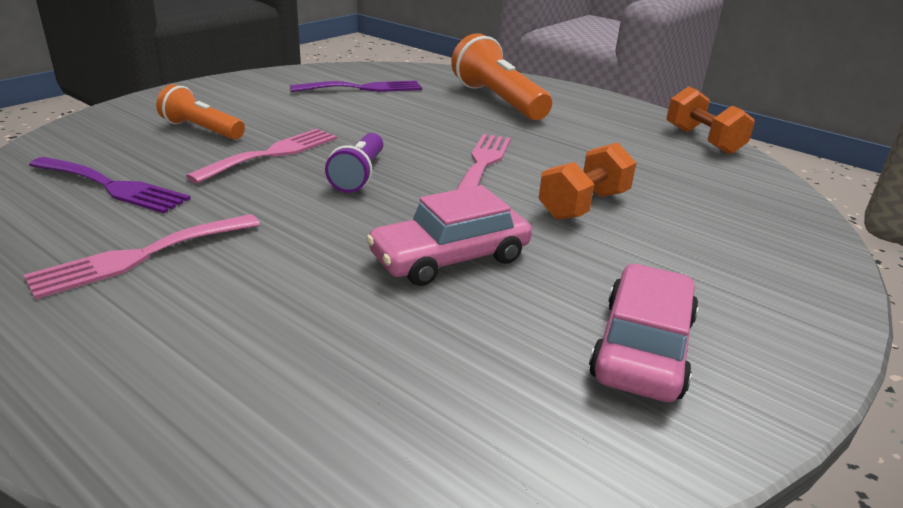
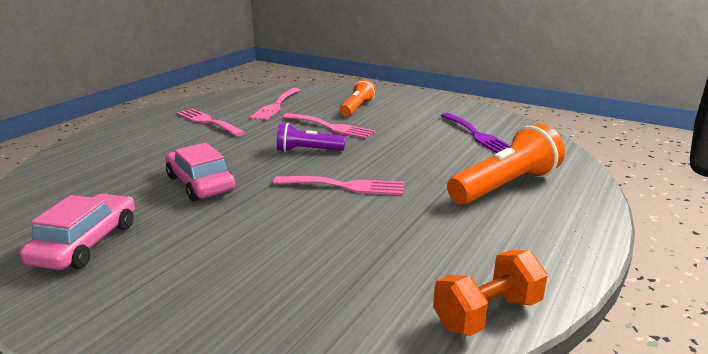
camera: 85 degrees right, 5 degrees down
(113, 186) = (276, 105): purple fork -> pink fork
(583, 205) = (279, 227): orange dumbbell -> none
(642, 348) = (86, 243): pink car -> pink car turned 90 degrees counterclockwise

